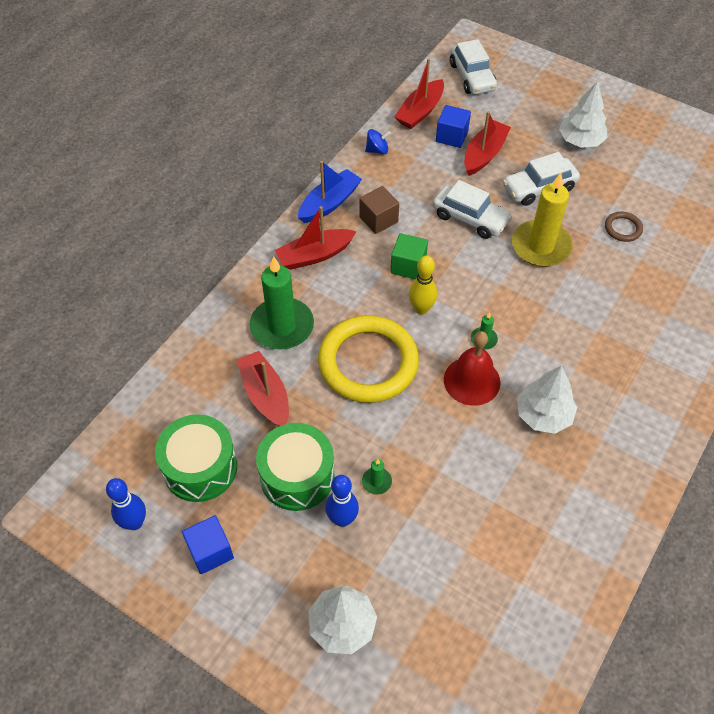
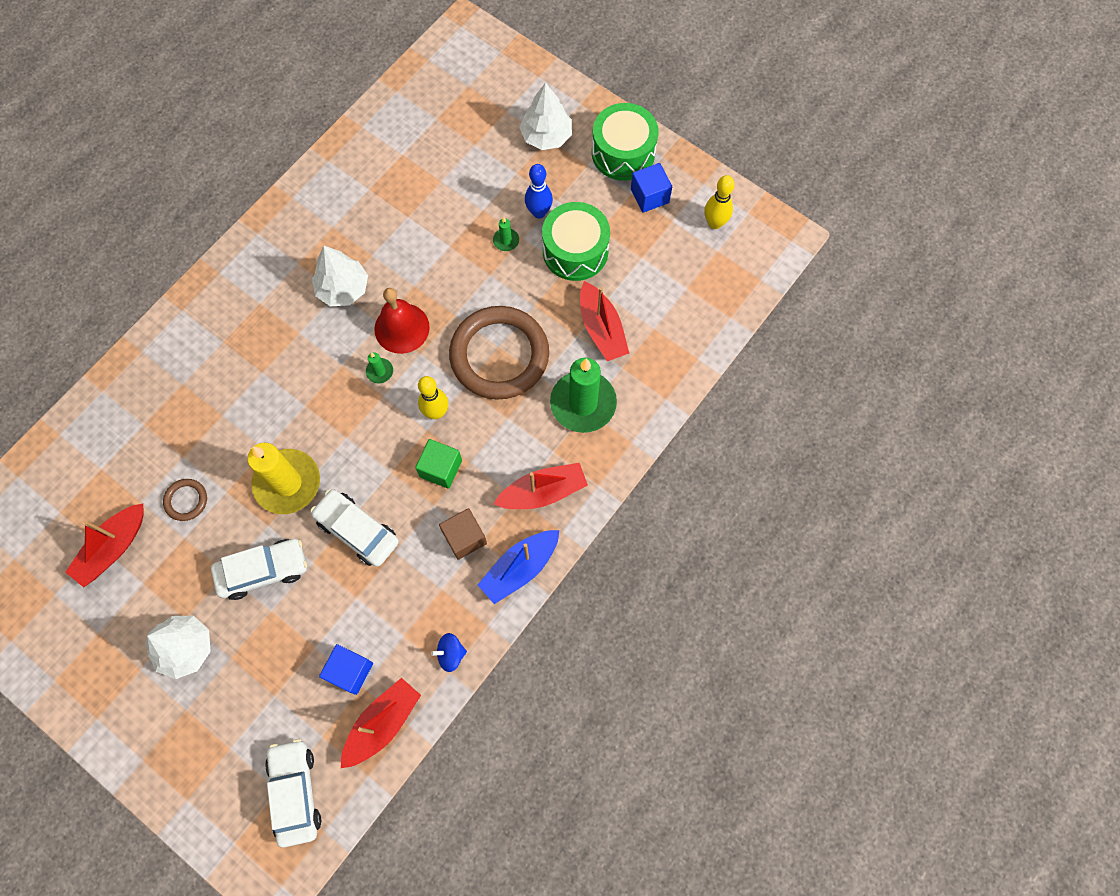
camera: 175 degrees left, 15 degrees up
(134, 522) = (714, 223): blue bowling pin -> yellow bowling pin
(200, 467) = (661, 265): green drum -> green drum (623, 153)
(368, 362) = (499, 355): yellow ring -> brown ring
(484, 154) = (315, 634): red boat -> red boat (113, 548)

